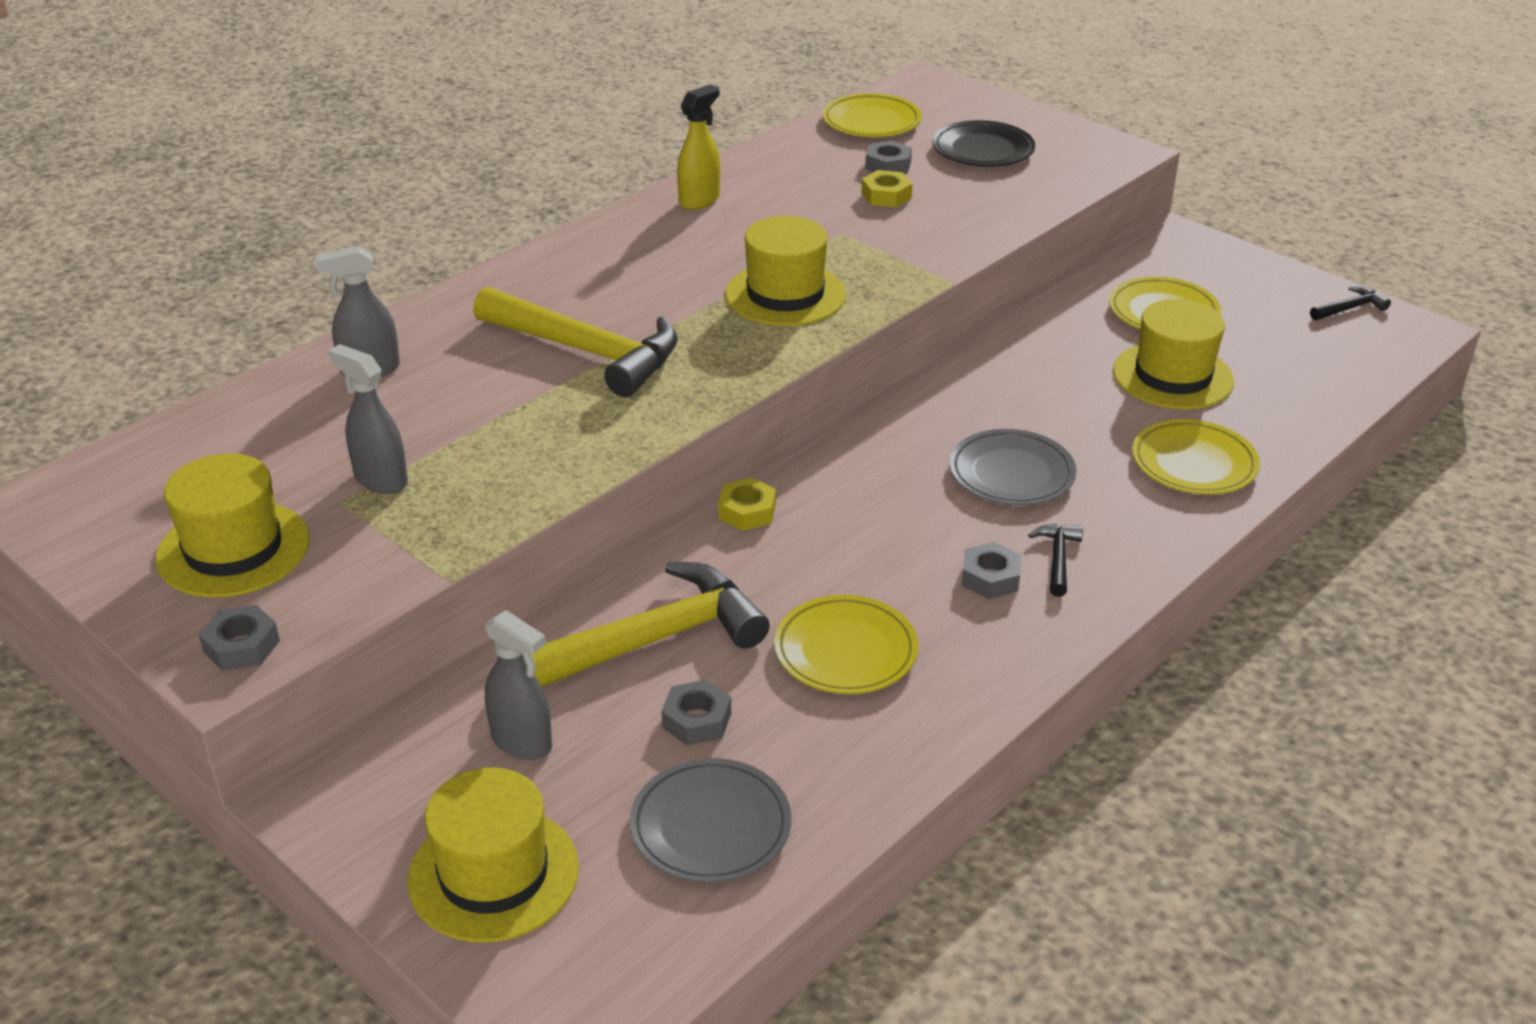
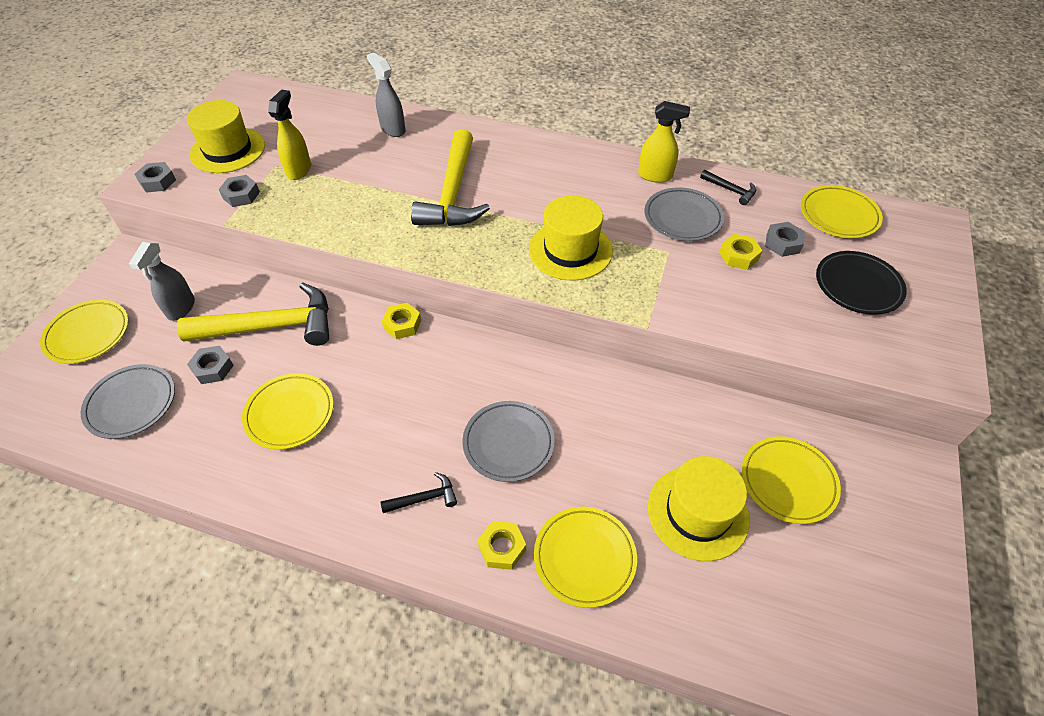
camera: 65 degrees right, 15 degrees up
(380, 479) = (299, 170): grey spray bottle -> yellow spray bottle
(493, 874) = (88, 334): yellow hat -> yellow plate
(651, 641) = (272, 326): yellow hammer -> yellow hammer turned 45 degrees counterclockwise
(793, 207) = (682, 218): none -> grey plate
(990, 578) = (387, 465): grey nut -> grey nut (241, 195)
(1155, 516) = (502, 548): none -> yellow nut
(1350, 308) = (916, 634): black hammer -> black hammer (730, 190)

